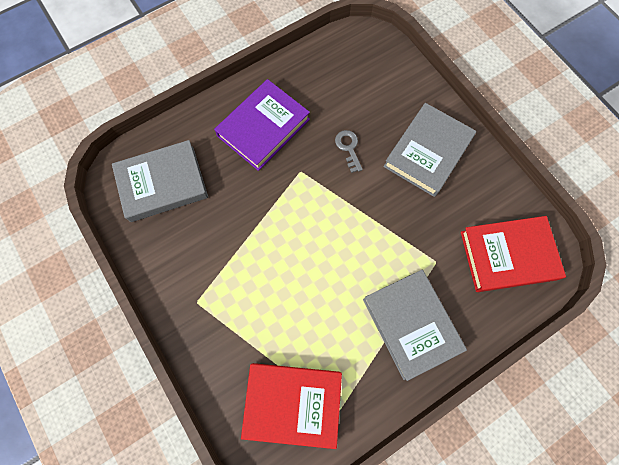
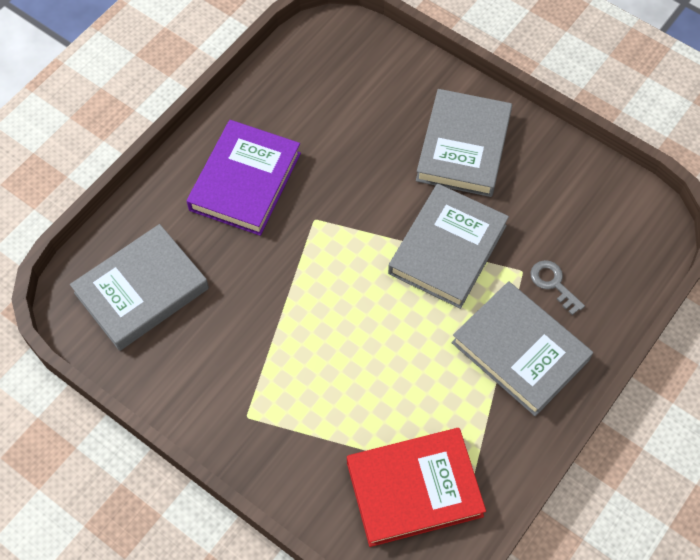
camera: 20 degrees left, 10 degrees down
(348, 148) = (364, 172): grey key -> grey key (553, 284)
(387, 226) = (447, 249): none -> grey book
(508, 255) = (603, 236): red book -> none

